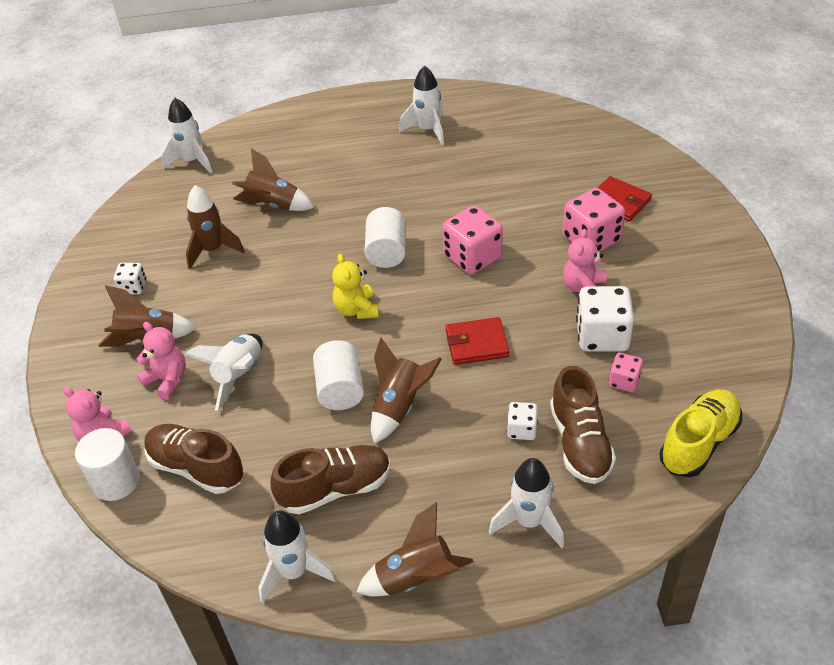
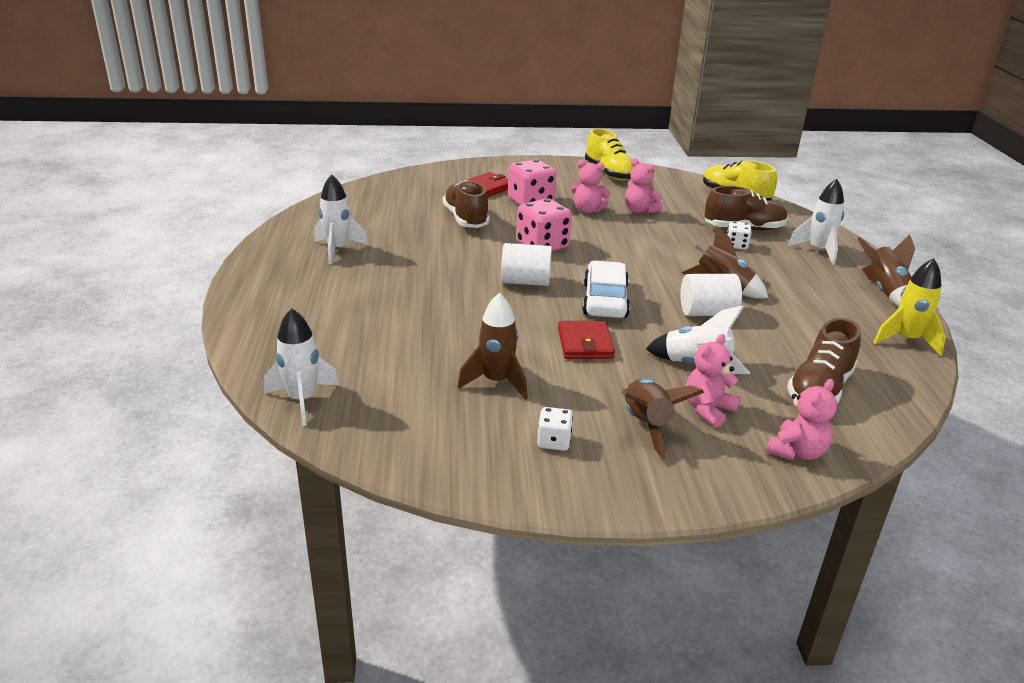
camera: 90 degrees left, 15 degrees down
(116, 481) = (853, 439): white cylinder -> none
(273, 205) = (427, 341): brown rocket -> none
(294, 572) = (906, 340): white rocket -> yellow rocket
(335, 489) = (817, 319): brown shoe -> brown shoe (466, 219)
(356, 309) = (605, 300): yellow teddy bear -> white car
(477, 344) = (648, 253): red wallet -> red wallet (585, 343)
(602, 336) = (640, 210): white dice -> pink teddy bear
(624, 381) = (684, 209): pink dice -> none
(724, 305) = (609, 173): none -> yellow shoe

